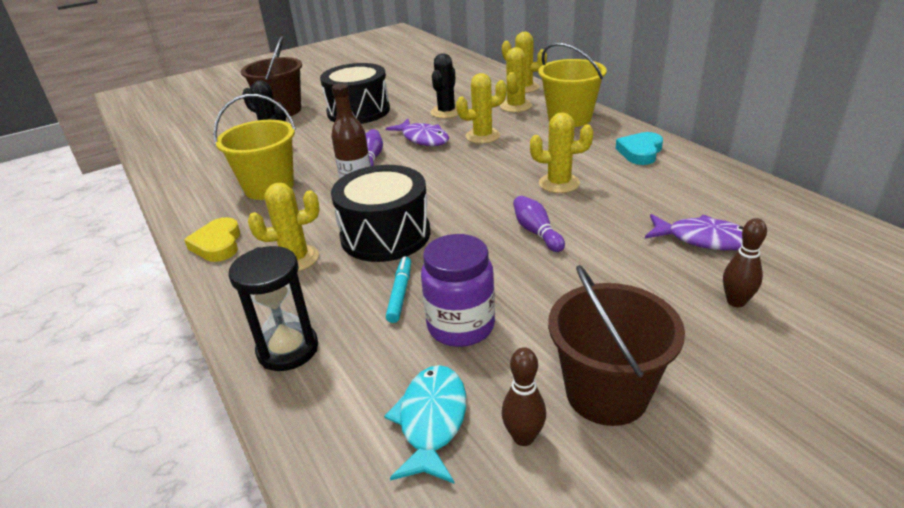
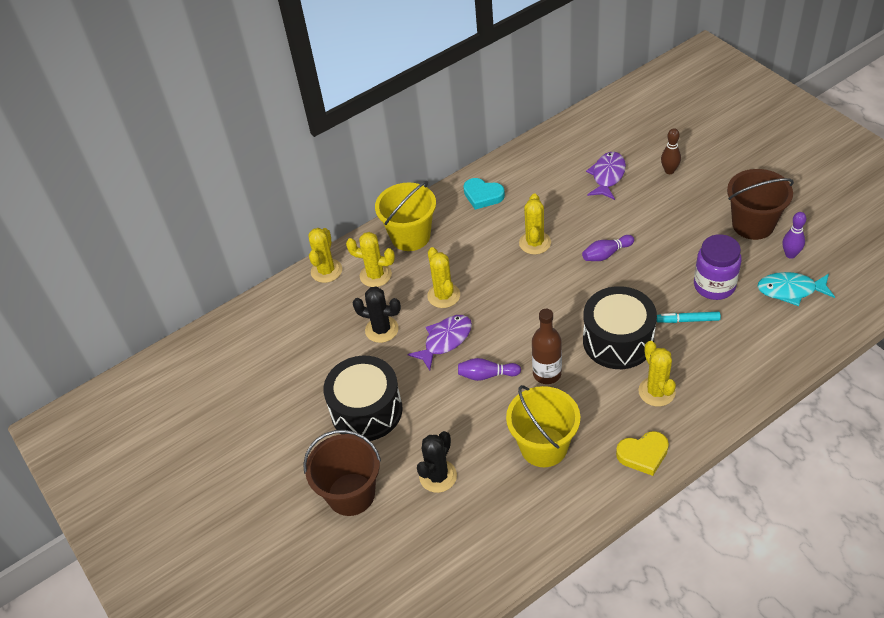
camera: 90 degrees left, 15 degrees up
(288, 349) = (754, 368): black hourglass -> none
(523, 437) = (790, 254): brown bowling pin -> purple bowling pin

